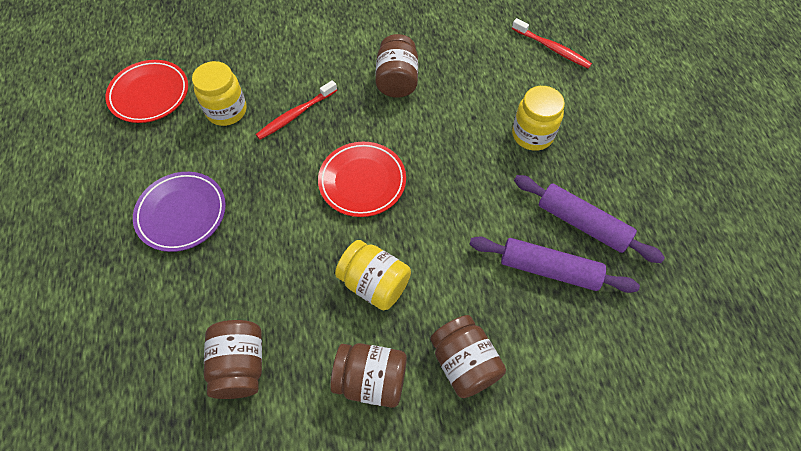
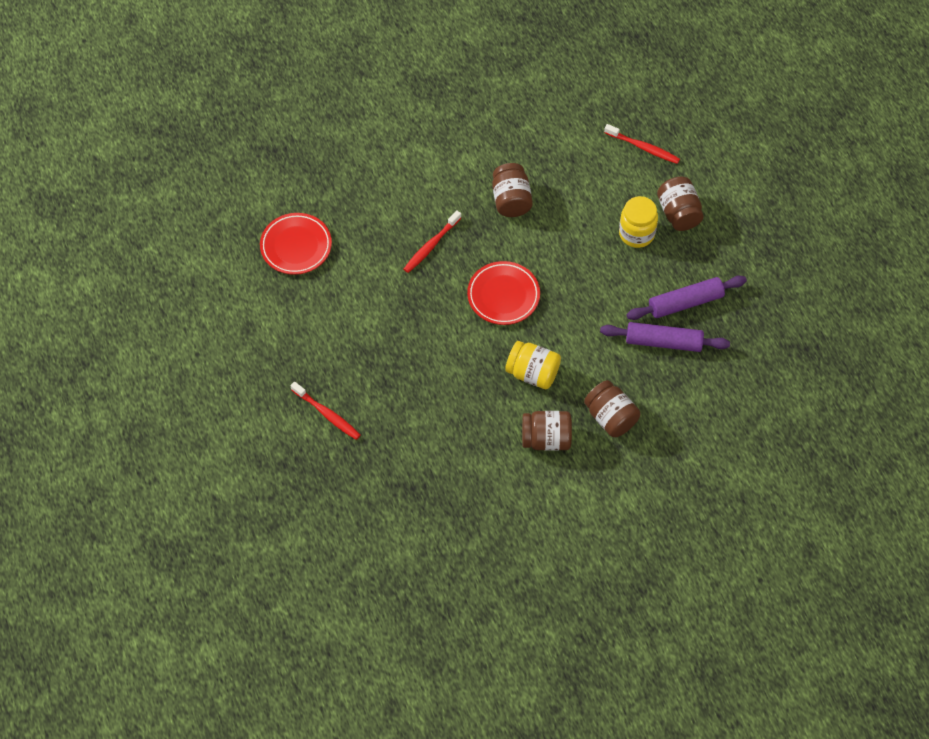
camera: 10 degrees left, 0 degrees up
(102, 295) = (327, 414): none -> red toothbrush
(182, 213) = (364, 344): purple plate -> none
(226, 111) = (370, 251): yellow jar -> none
(240, 365) = (449, 444): brown jar -> brown jar (678, 213)
(582, 223) = (685, 302): purple rolling pin -> purple rolling pin turned 45 degrees counterclockwise

